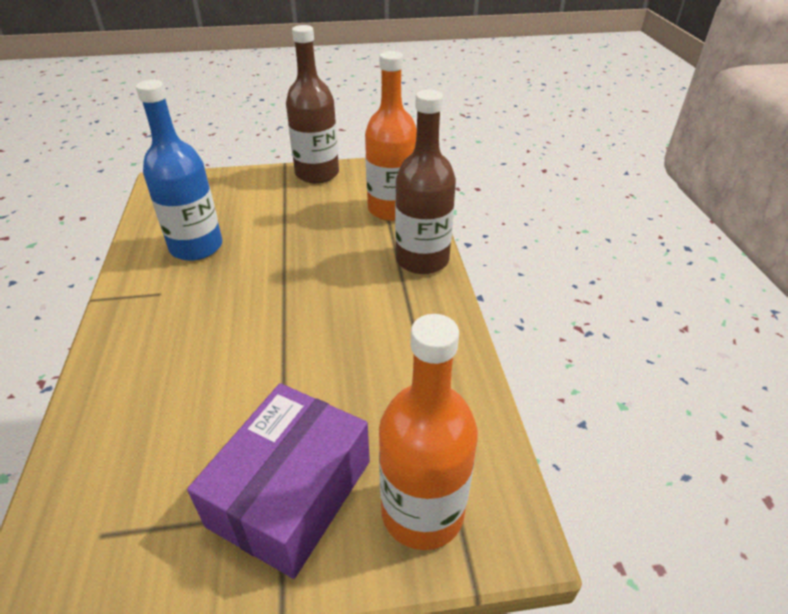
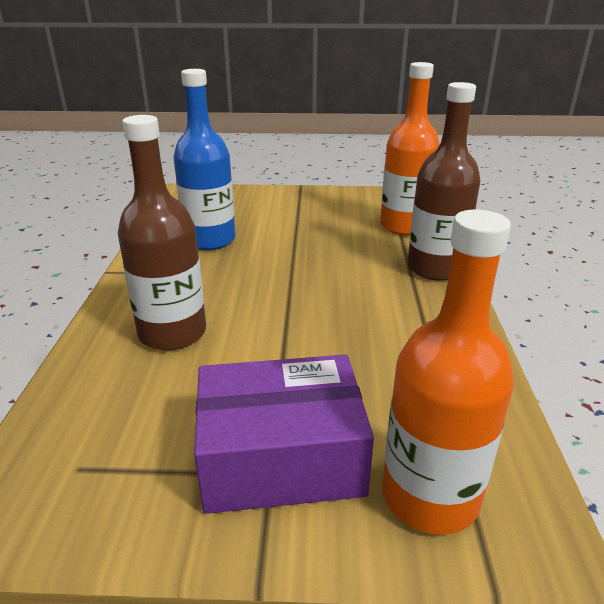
camera: 10 degrees right, 10 degrees down
(290, 493) = (281, 456): purple box -> purple box turned 45 degrees clockwise
(317, 174) = (331, 194): brown bottle -> brown bottle (172, 333)

